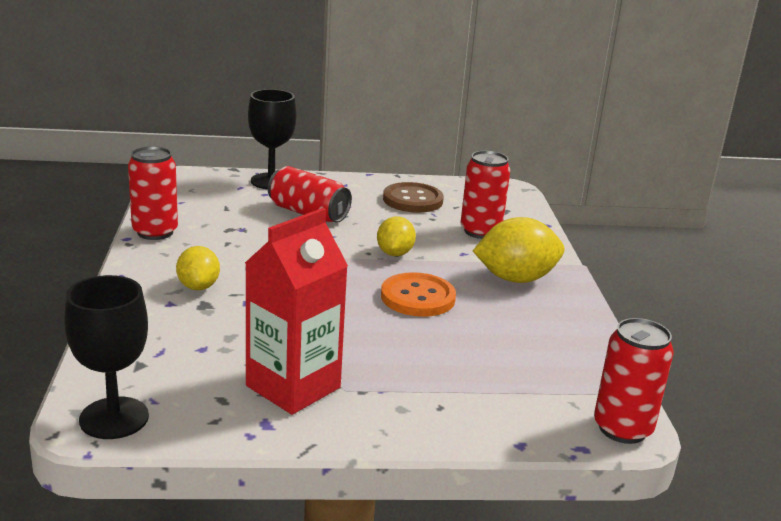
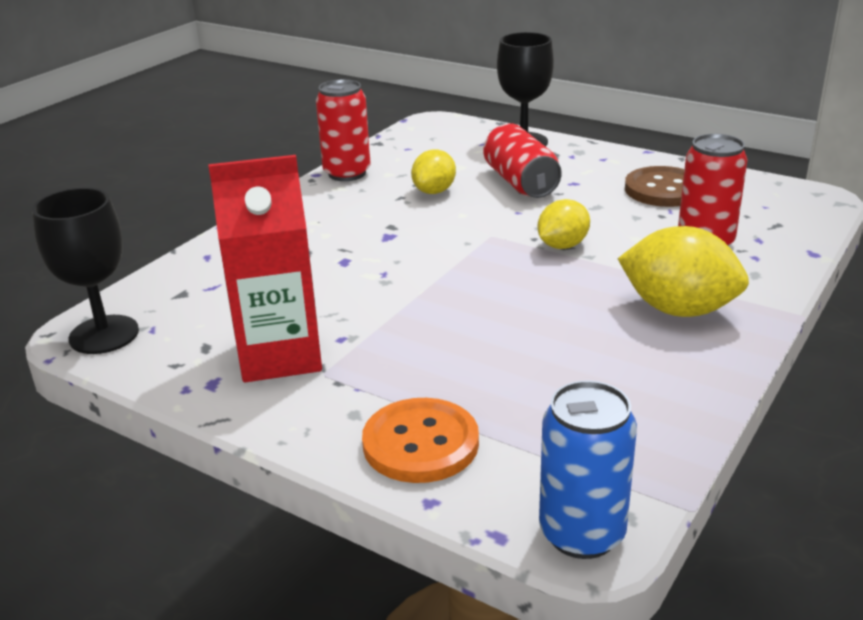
camera: 40 degrees right, 5 degrees up
(198, 286) = (319, 234): yellow lemon -> yellow lemon (434, 191)
(417, 297) = (526, 300): orange button -> orange button (420, 443)
(622, 428) = (582, 533): red can -> blue can

